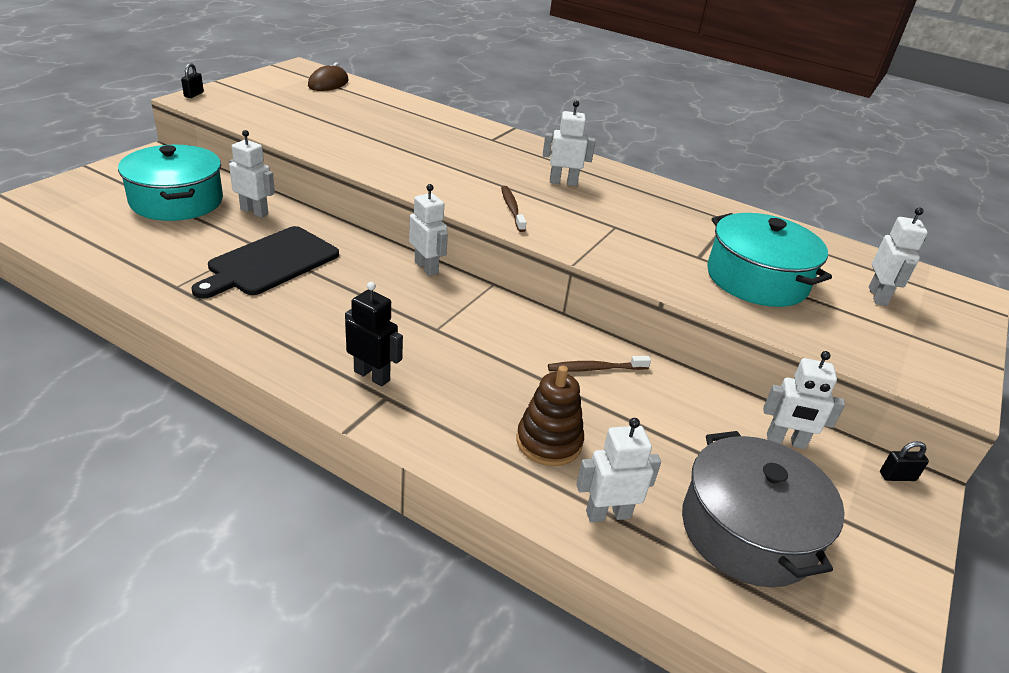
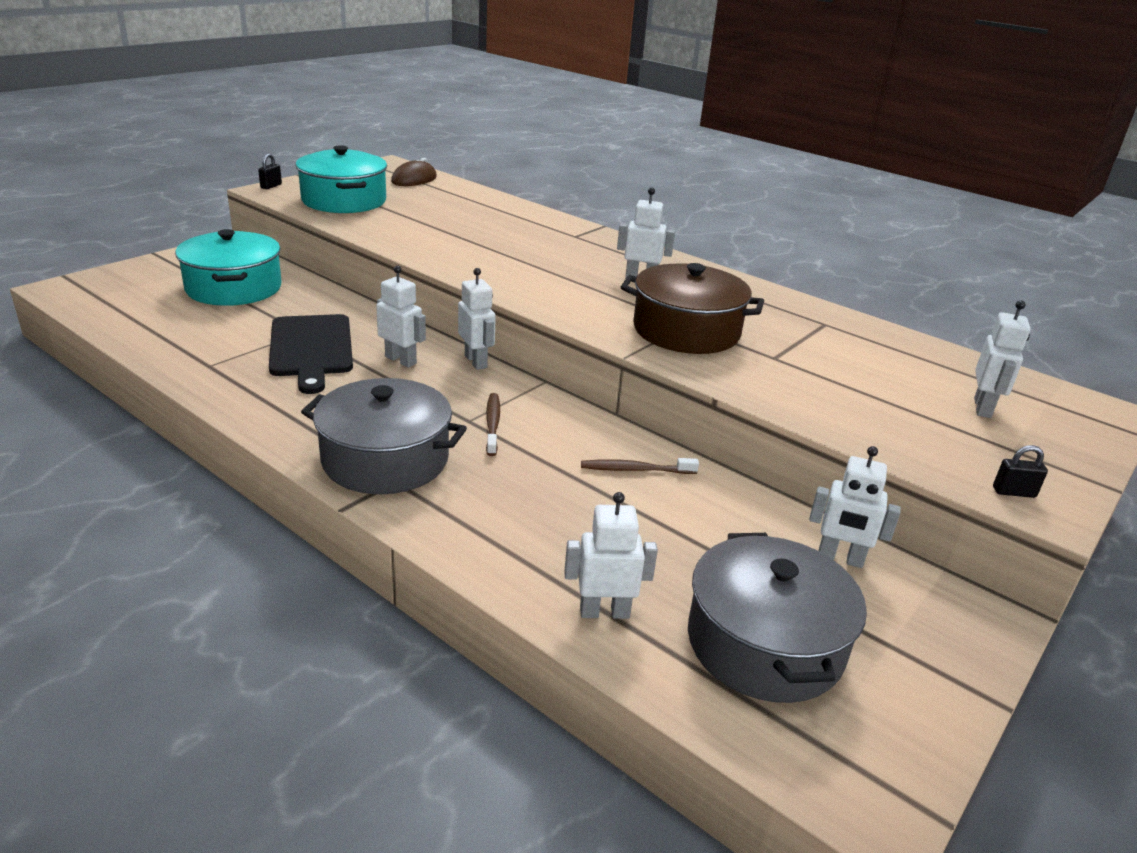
camera: 10 degrees right, 5 degrees down
(254, 211) = (310, 301): white robot -> white robot (401, 360)
(270, 263) = (311, 349): black cutting board -> black cutting board turned 60 degrees counterclockwise
(372, 375) = (385, 459): black robot -> grey pot
(512, 209) = (573, 302): brown toothbrush -> brown toothbrush (492, 424)
(549, 442) = (559, 536): brown stacking toy -> none
(618, 234) = (686, 331): none -> brown pot
(756, 279) = (836, 383): turquoise pot -> turquoise pot (344, 201)
(897, 476) = (970, 606): black padlock -> black padlock (1014, 492)

